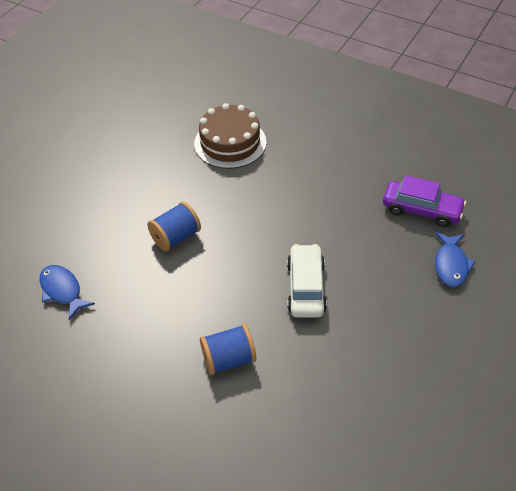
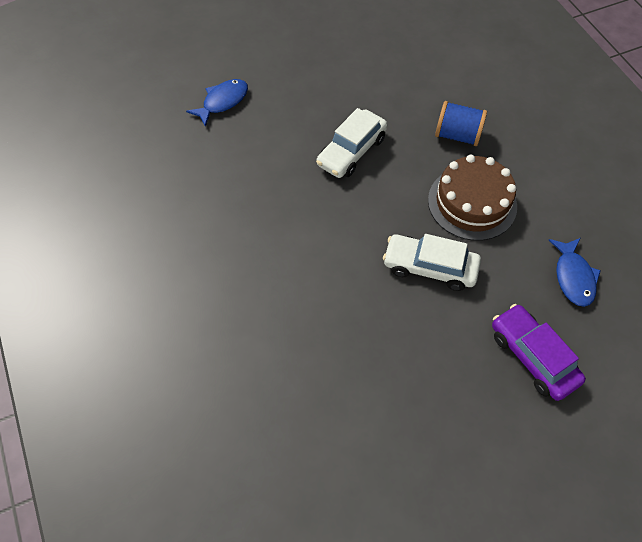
camera: 145 degrees left, 10 degrees up
(176, 237) = (430, 267): blue spool -> white car
(230, 143) = (285, 353): brown cake -> brown cake (472, 203)
(421, 210) = (188, 155): purple car -> purple car (532, 357)

